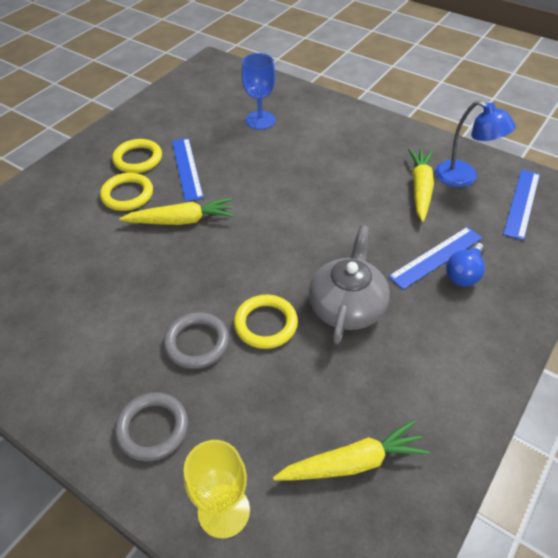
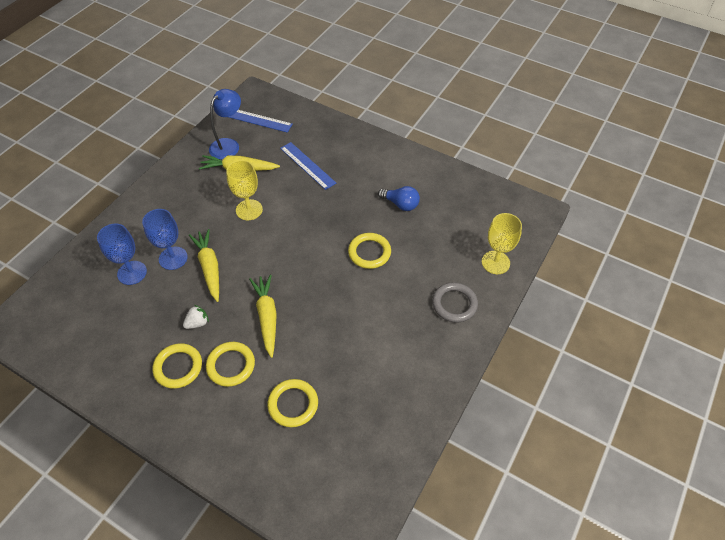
camera: 95 degrees left, 5 degrees up
(62, 243) = (293, 404): none -> yellow ring
(187, 168) = (197, 323): blue ruler -> white strawberry
(197, 343) = (388, 289): grey ring -> none
(276, 145) = (173, 258): none -> blue goblet
(347, 200) = (249, 210): none -> yellow goblet
(347, 306) = (351, 210): grey teapot -> none
(352, 462) = (457, 209): yellow carrot -> yellow carrot (209, 267)
(464, 274) = (322, 153): blue light bulb -> blue light bulb (400, 204)

